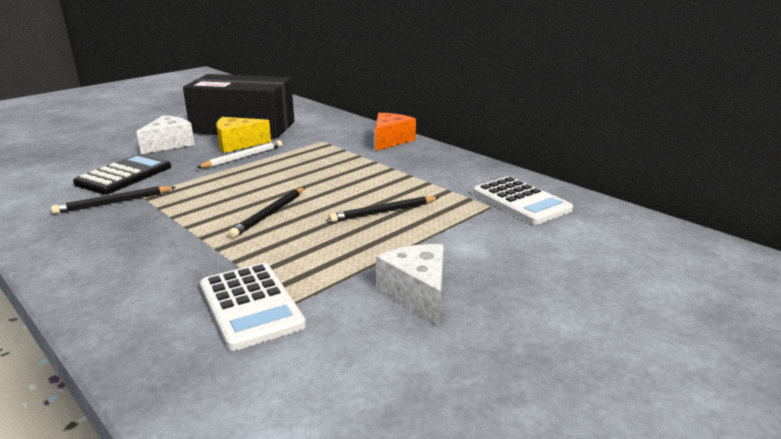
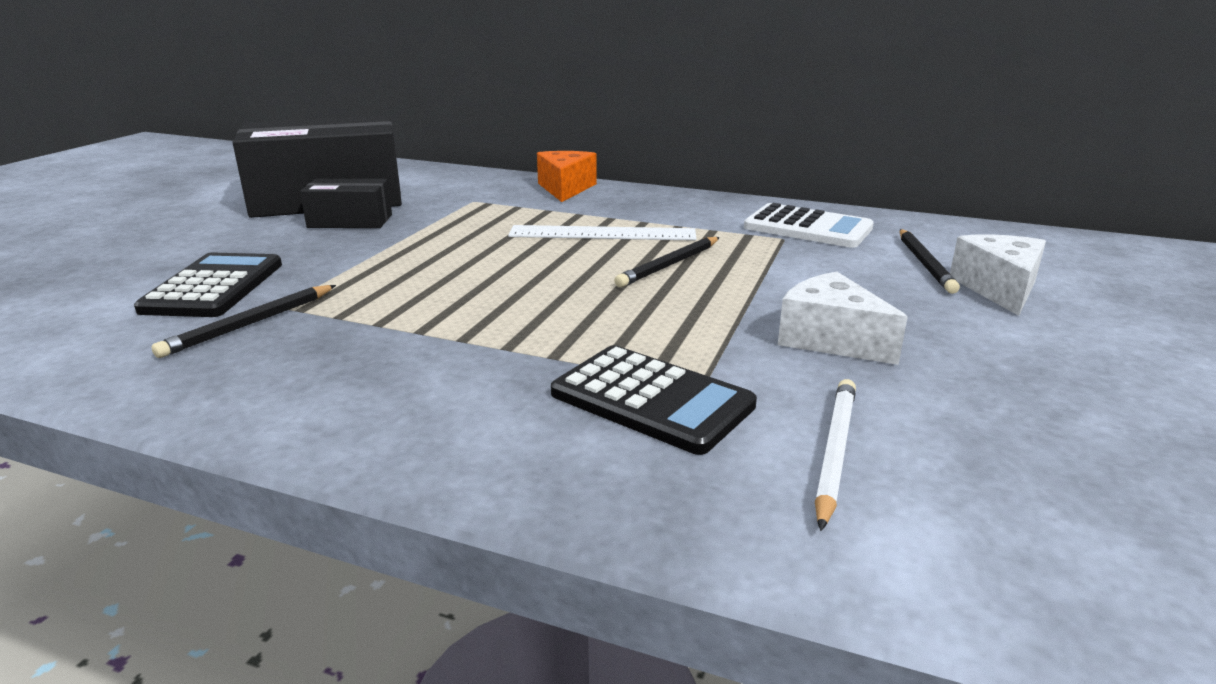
camera: 25 degrees left, 0 degrees up
(169, 144) = (233, 236): white cheese -> white cheese (999, 289)
(238, 144) = (350, 221): yellow cheese -> black box
(243, 157) = (382, 235): white pencil -> white pencil (834, 452)
(250, 305) = (651, 400): white calculator -> black calculator
(269, 214) = (523, 294): black pencil -> black pencil (925, 263)
(371, 179) = (602, 233): none -> white ruler

